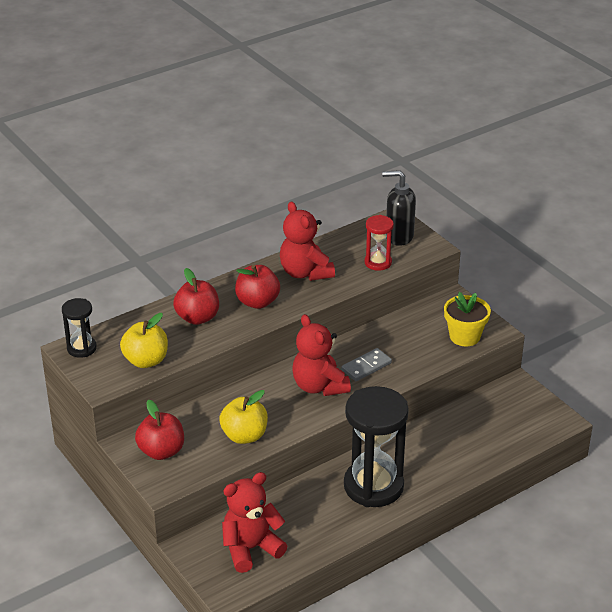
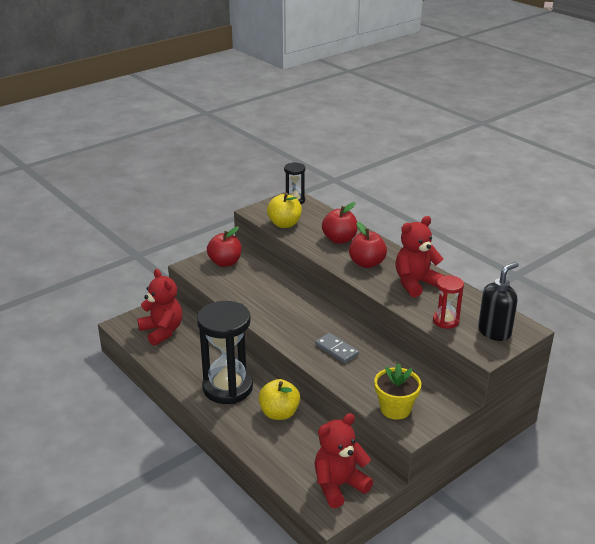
camera: 85 degrees right, 5 degrees down
(244, 436) = (243, 295): yellow apple -> yellow apple (279, 413)
(319, 386) = (306, 326): red teddy bear -> red teddy bear (339, 485)
(398, 236) = (494, 332): black soap dispenser -> black soap dispenser turned 45 degrees clockwise

